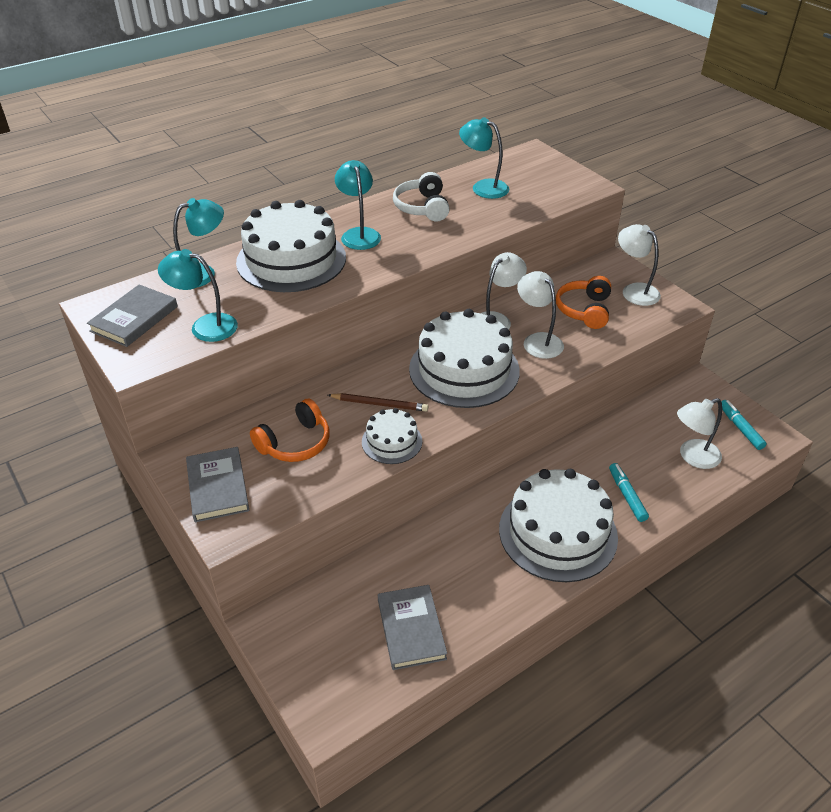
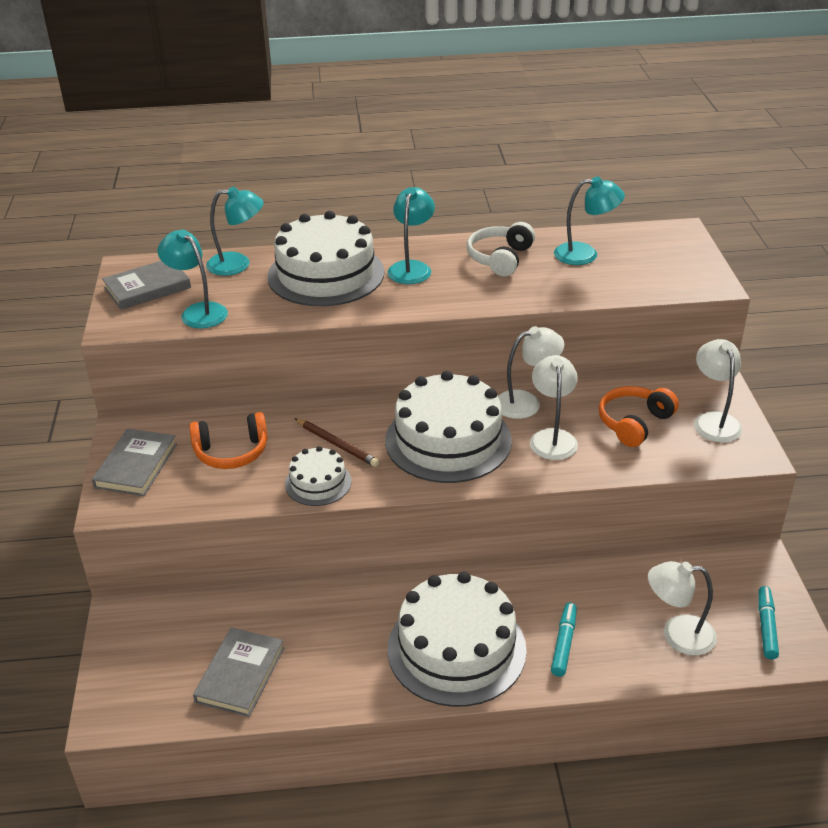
camera: 30 degrees right, 5 degrees down
(483, 187) = (585, 254): turquoise lamp -> turquoise lamp turned 120 degrees clockwise

